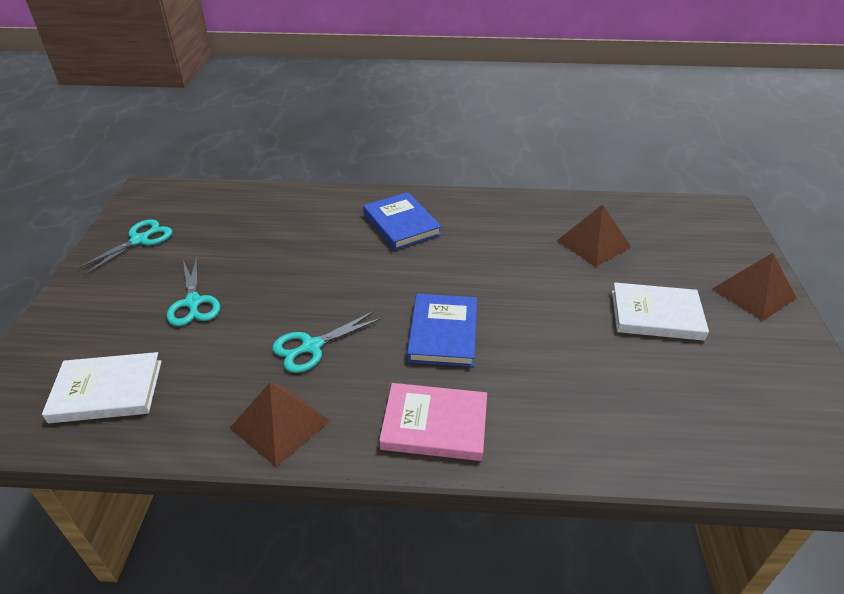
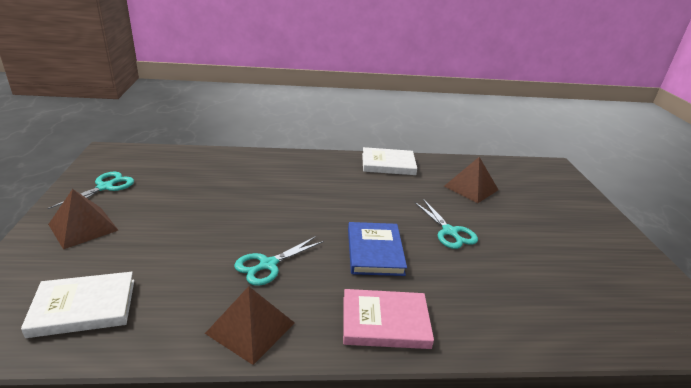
camera: 10 degrees left, 10 degrees down
(193, 302) = (158, 233): turquoise scissors -> turquoise scissors (449, 232)
(401, 224) = (323, 175): blue book -> none
(656, 315) = (531, 235): white book -> white book (388, 164)
(753, 293) = (593, 219): brown pyramid -> brown pyramid (83, 227)

